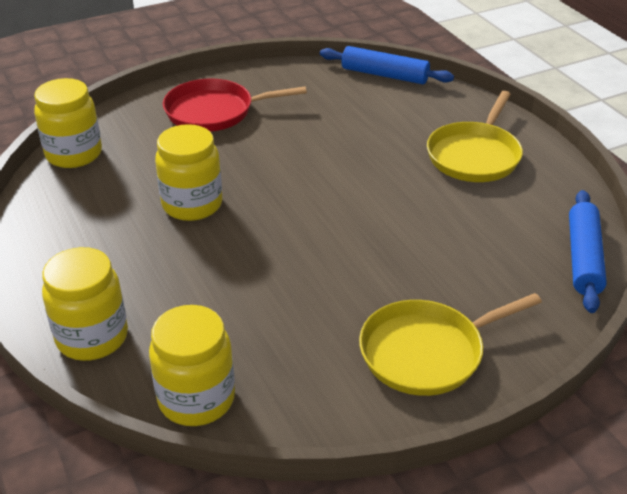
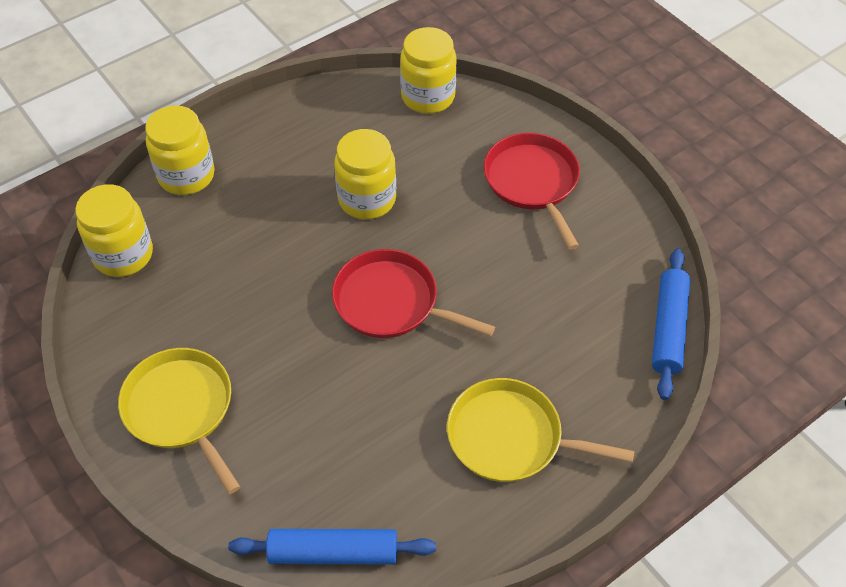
camera: 80 degrees right, 15 degrees up
(324, 202) = (391, 302): none -> red pan

